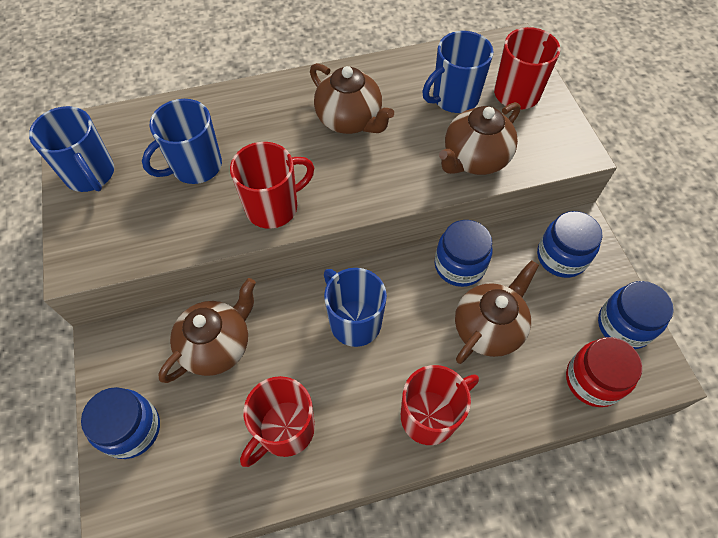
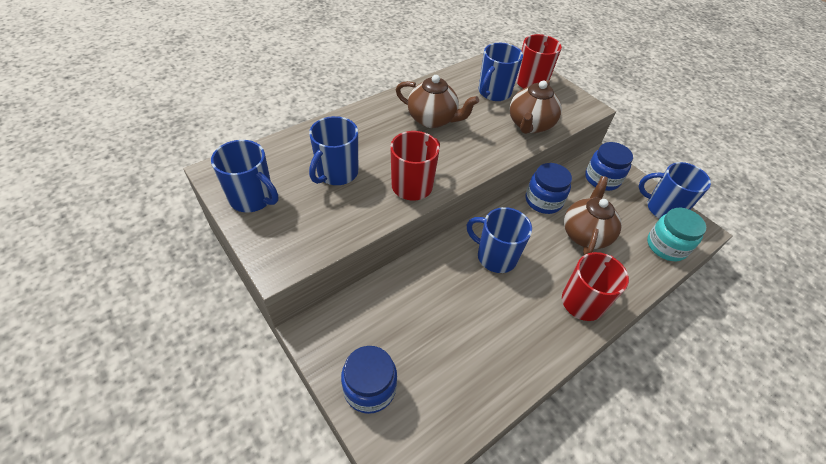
camera: 25 degrees left, 10 degrees down
(217, 346) = (404, 304): brown teapot -> none
(285, 430) = (490, 346): red mug -> none
(593, 380) = (666, 246): red jar -> turquoise jar
(623, 325) = (663, 209): blue jar -> blue mug

